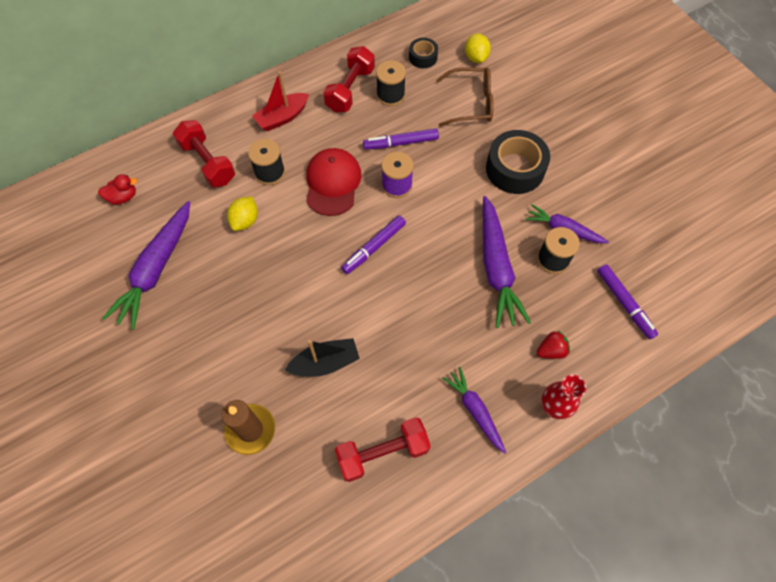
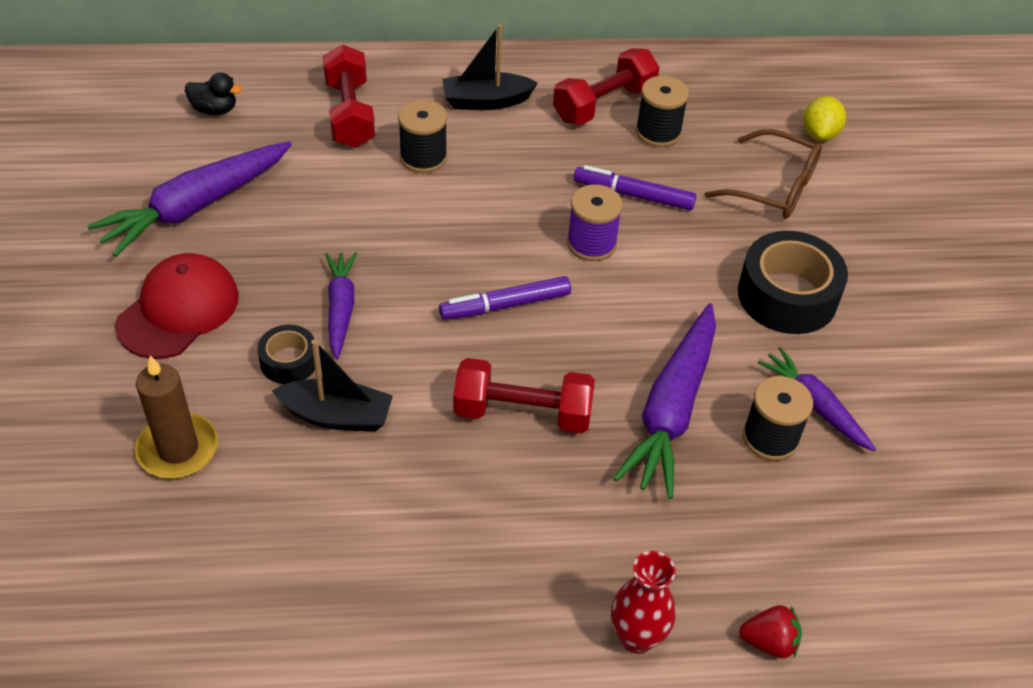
camera: 25 degrees right, 15 degrees down
(123, 197) = (215, 109): red duck -> black duck
(245, 221) = (350, 199): yellow lemon -> none
(282, 117) = (486, 101): red boat -> black boat
(333, 183) = (501, 204): red cap -> red cap (178, 310)
(382, 453) = (337, 568): red dumbbell -> red dumbbell (522, 413)
(423, 57) = (738, 105): black tape -> black tape (289, 361)
(475, 411) = (511, 581): purple carrot -> purple carrot (341, 308)
(551, 350) = (686, 558): red strawberry -> red strawberry (769, 642)
(624, 303) = (852, 550): purple marker -> none

